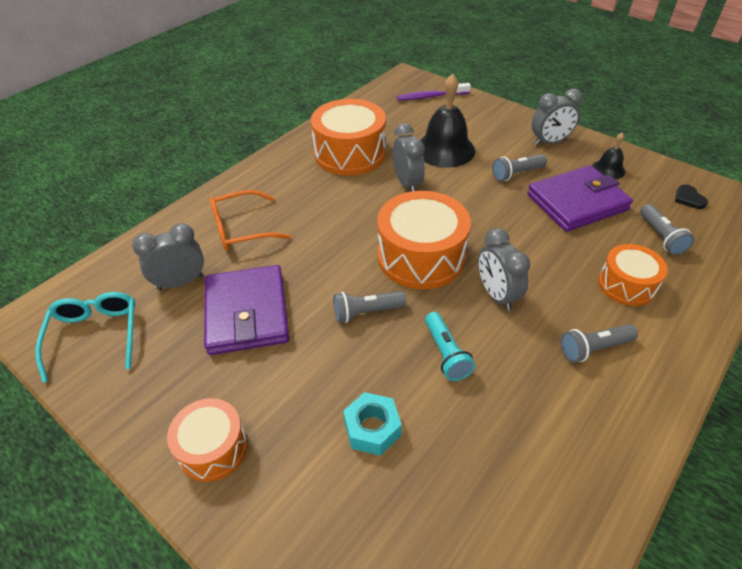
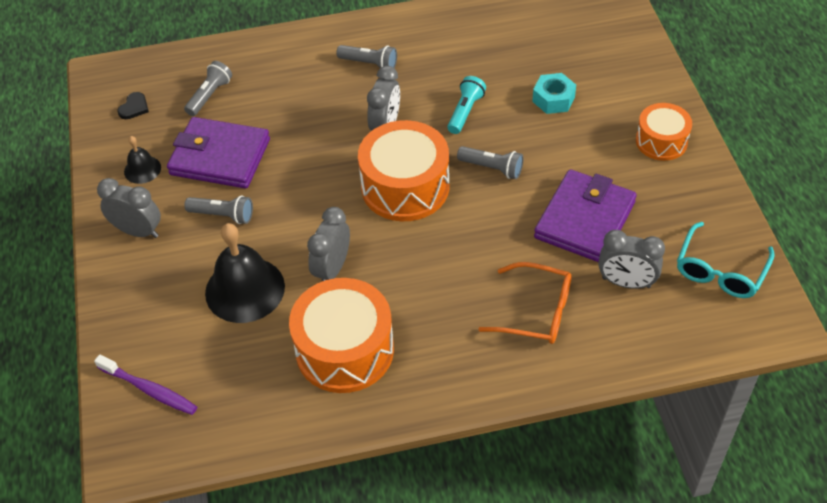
camera: 140 degrees left, 5 degrees up
(626, 285) = (289, 82): orange drum -> none

